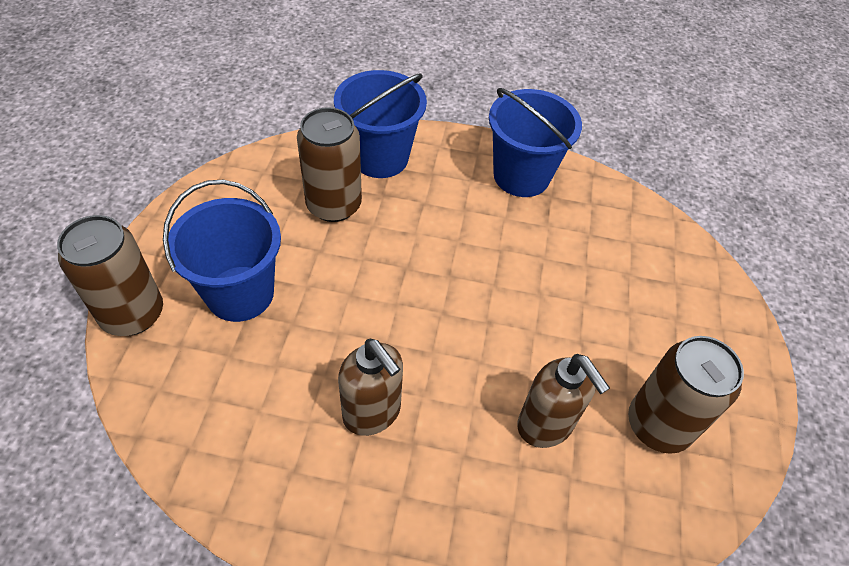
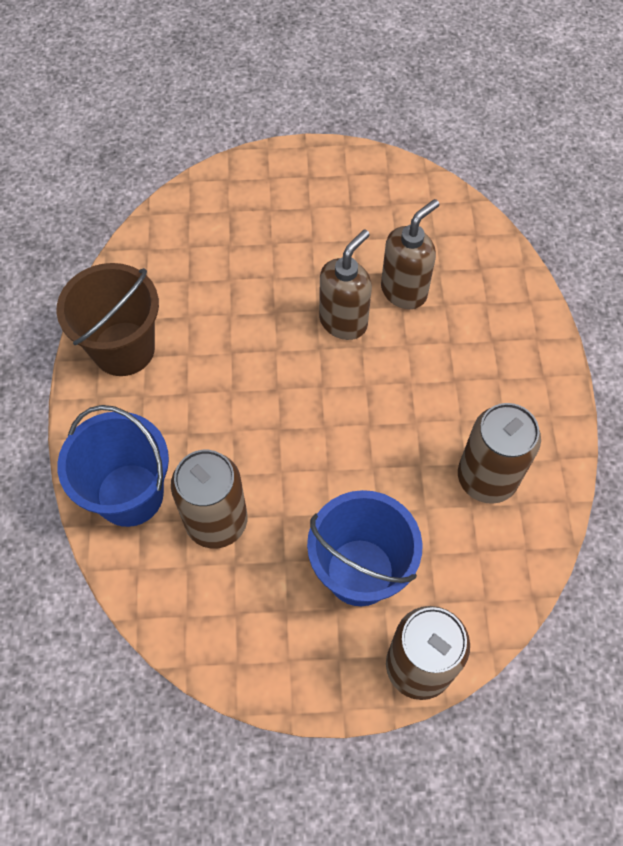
camera: 100 degrees left, 10 degrees up
(372, 413) = (440, 416): brown soap dispenser -> brown soap dispenser (343, 321)
(521, 176) = (123, 349): blue bucket -> brown bucket
(658, 425) = (375, 218): brown can -> brown can (487, 478)

